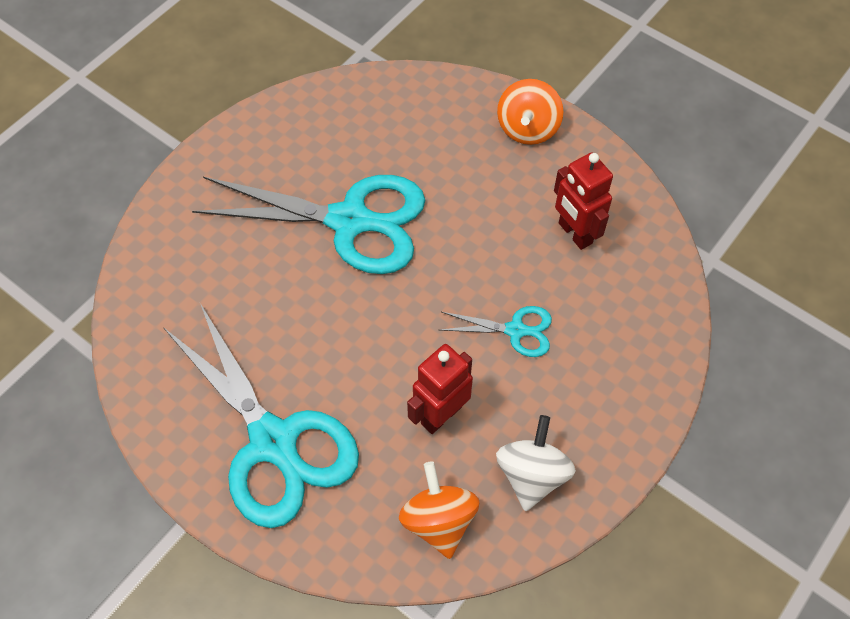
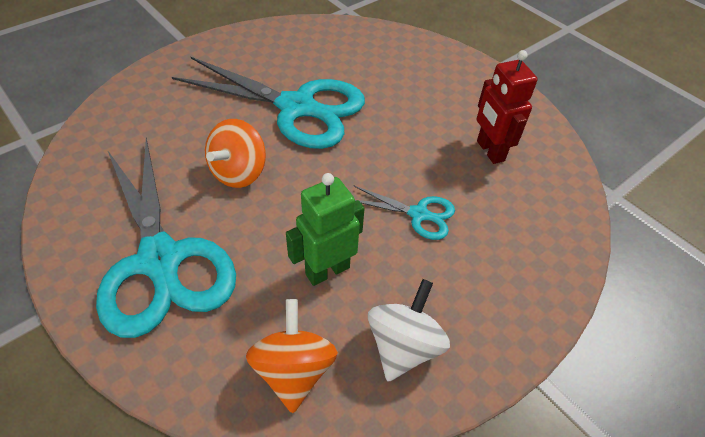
camera: 10 degrees right, 10 degrees down
(440, 415) = (327, 270): red robot -> green robot
(527, 129) = (464, 74): orange spinning top -> orange spinning top (239, 172)

